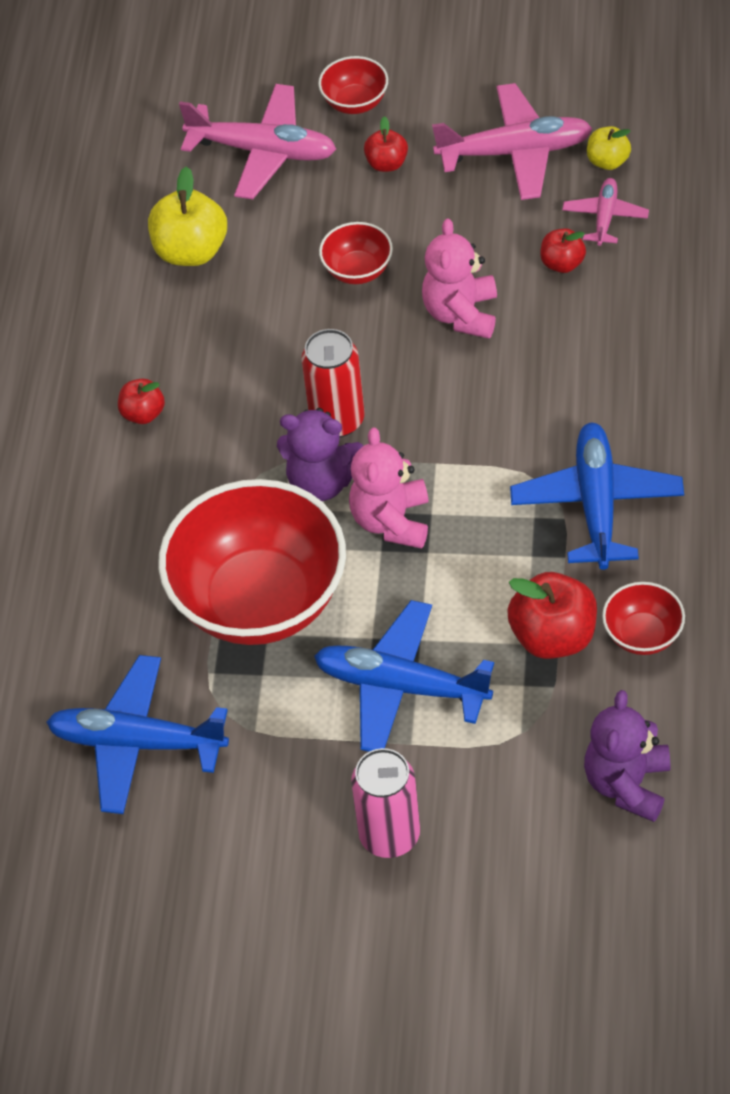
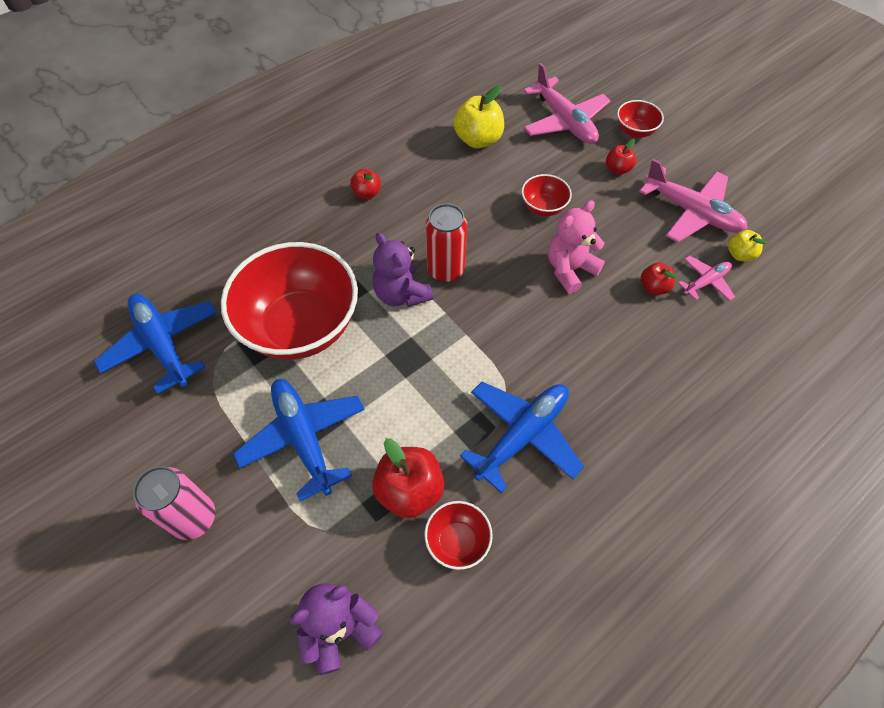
camera: 40 degrees right, 5 degrees up
(391, 521) = (408, 344): pink teddy bear -> none

